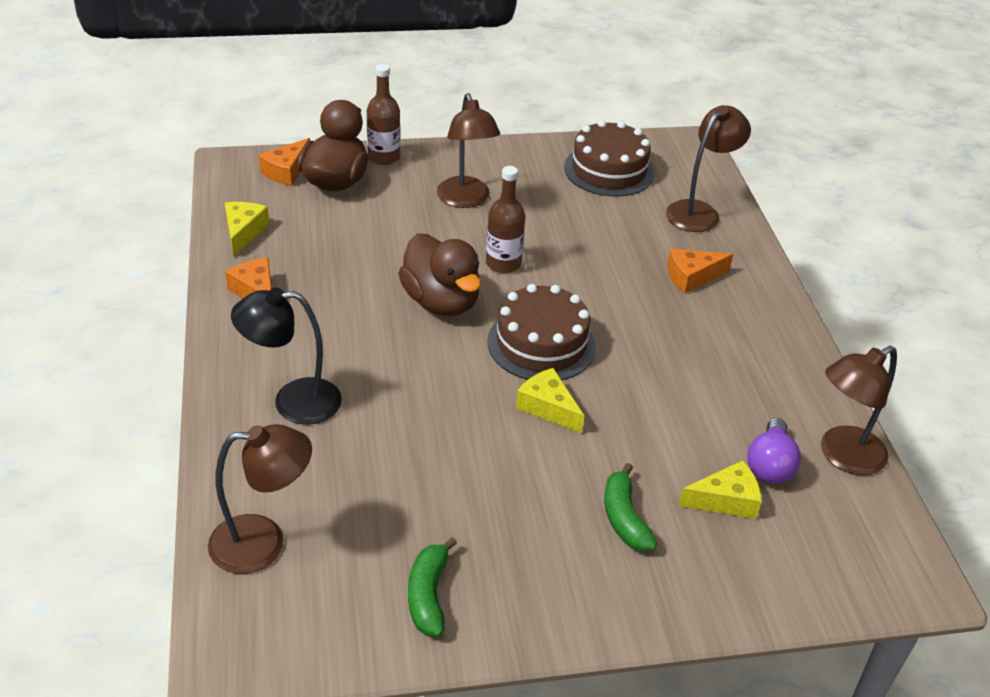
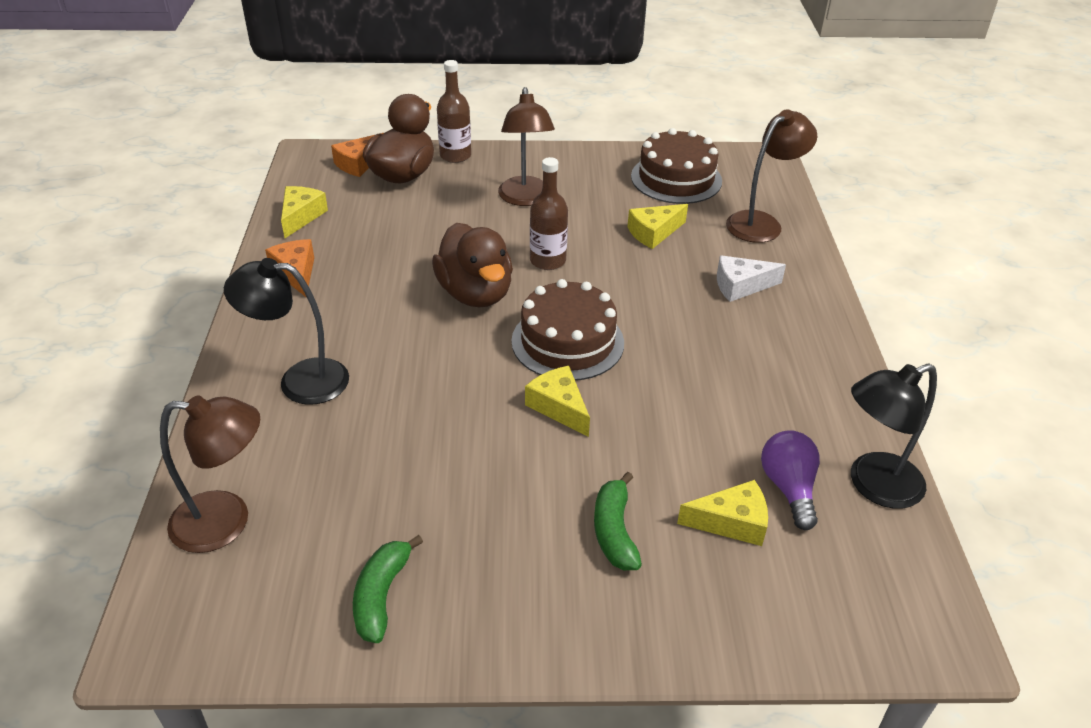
camera: 10 degrees right, 0 degrees up
(599, 228) = (653, 233): none -> yellow cheese
(692, 277) = (741, 286): orange cheese -> white cheese
(770, 465) = (788, 488): purple light bulb -> purple light bulb turned 150 degrees clockwise
(842, 456) = (873, 485): brown lamp -> black lamp

